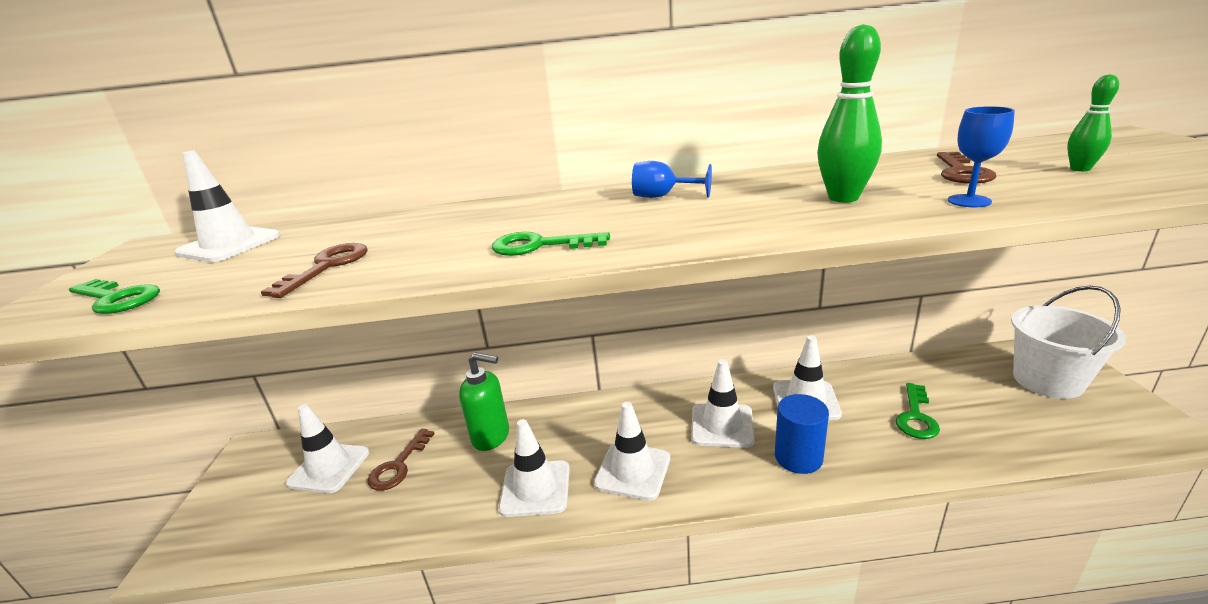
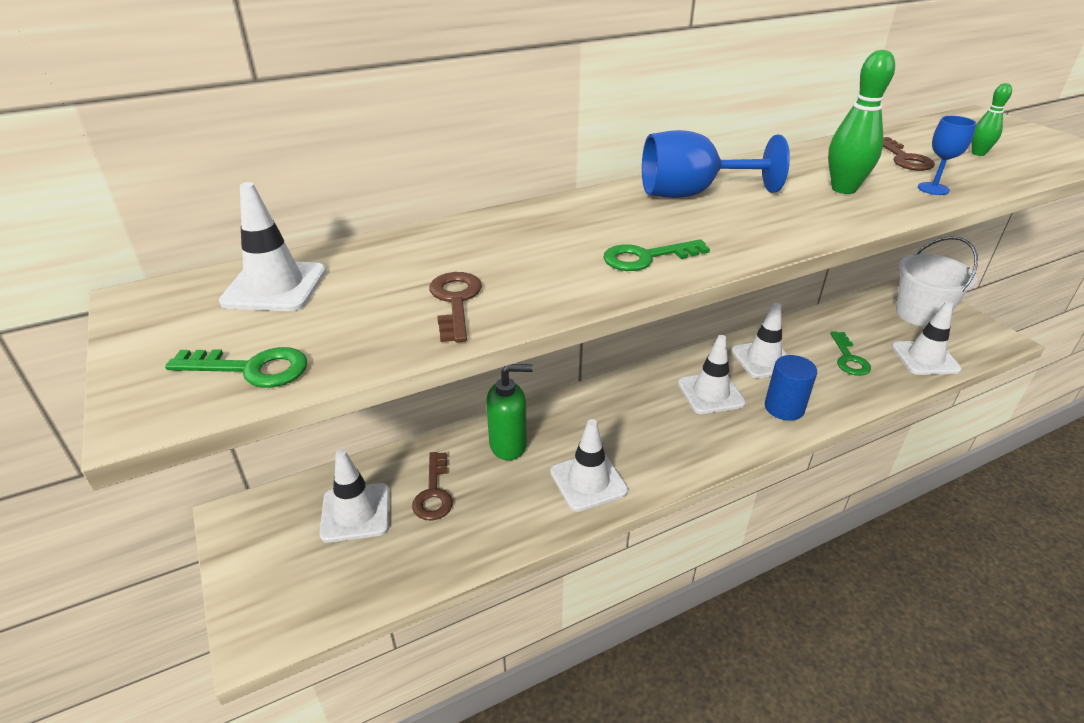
camera: 25 degrees left, 10 degrees up
(633, 471) = (662, 447): white traffic cone -> white traffic cone (925, 358)
(662, 196) = (692, 194): blue goblet -> blue goblet, size x1.87

